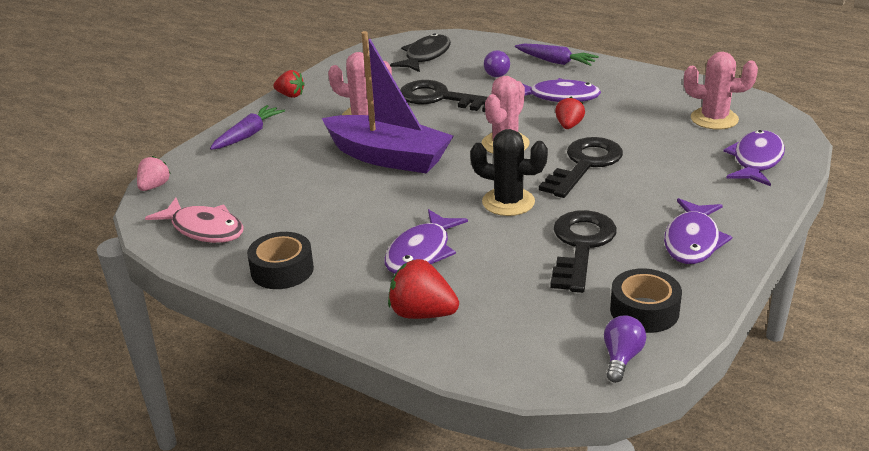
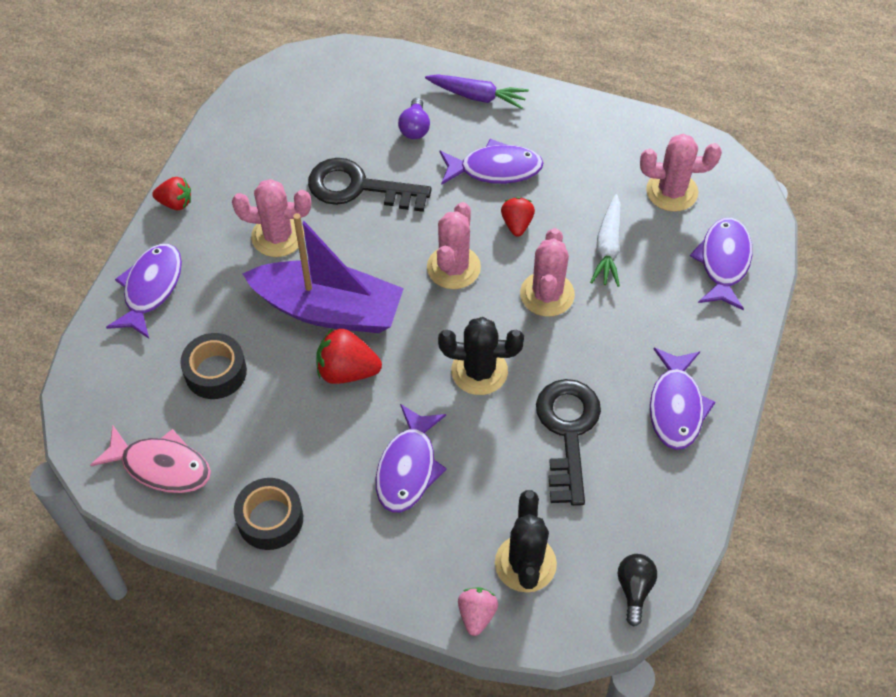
camera: 15 degrees left, 25 degrees up
(154, 186) = (74, 401): pink strawberry -> pink strawberry (476, 615)
(248, 135) = (151, 288): purple carrot -> purple fish
(422, 313) = (433, 560): red strawberry -> red strawberry (347, 371)
(425, 56) = (318, 101): black fish -> none
(513, 326) = (525, 563): none -> black cactus
(584, 165) = (547, 294): black key -> pink cactus
(621, 358) = (634, 589): purple light bulb -> black light bulb
(644, 311) = (645, 519): black tape -> black tape (215, 372)
(648, 144) = (608, 247): none -> white carrot

